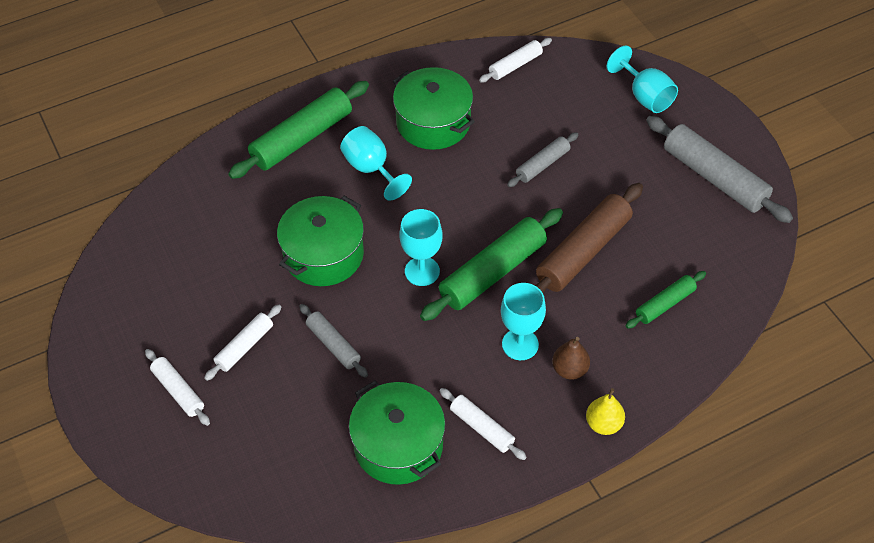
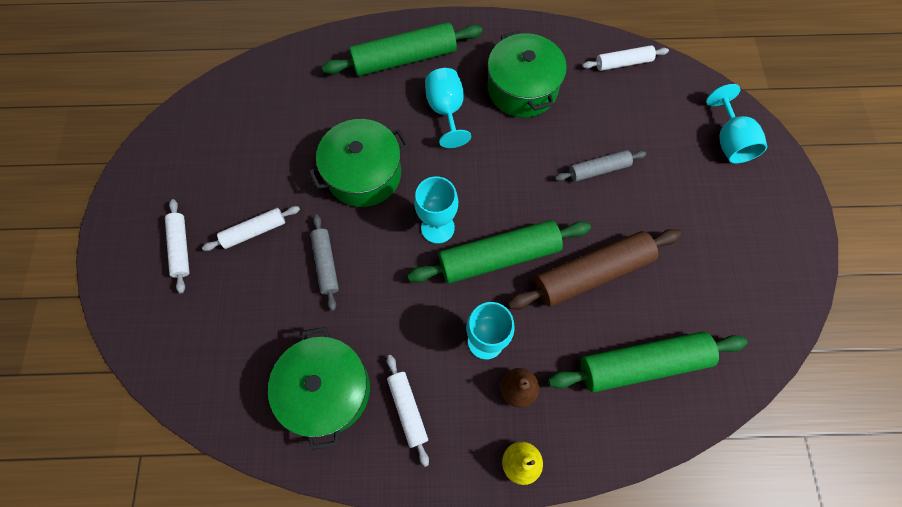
camera: 25 degrees right, 15 degrees up
(665, 304) = (642, 363): green rolling pin -> green rolling pin, size x1.83
(714, 178) = (756, 252): grey rolling pin -> none

